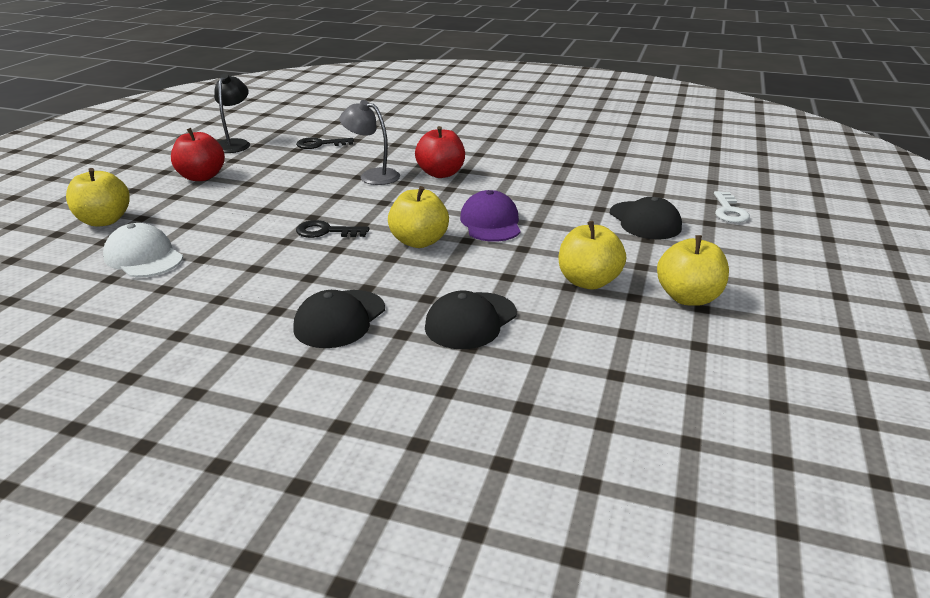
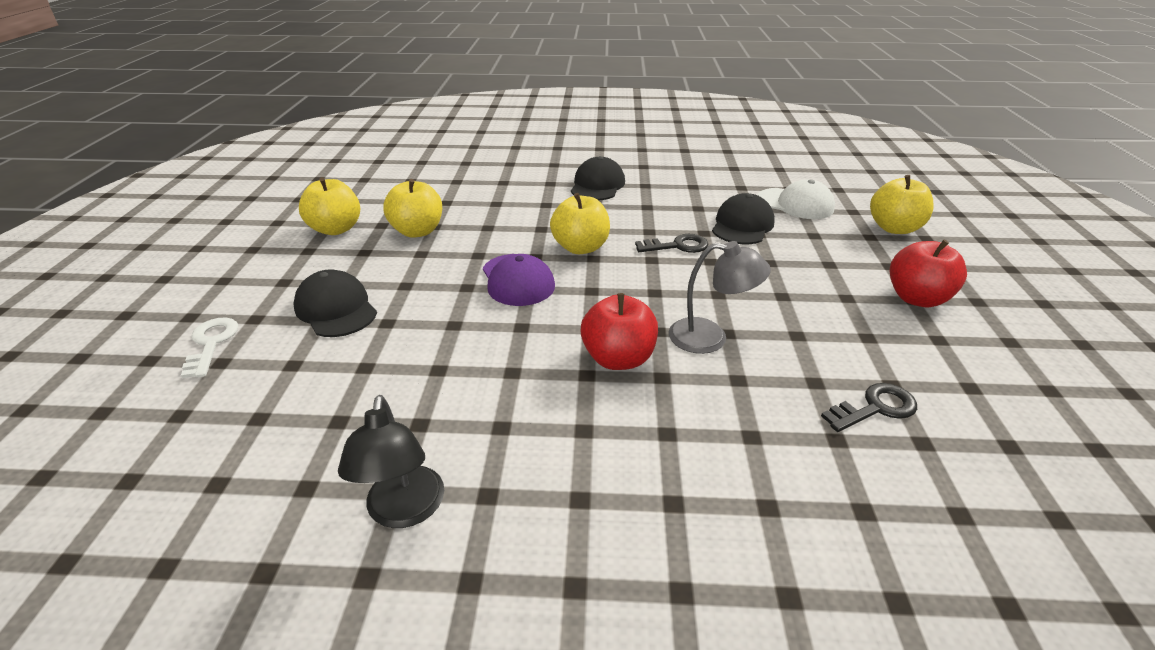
camera: 165 degrees right, 5 degrees up
(235, 144) = (1006, 382): black lamp -> black lamp (404, 511)
(470, 321) = (507, 194): black cap -> black cap (742, 225)

